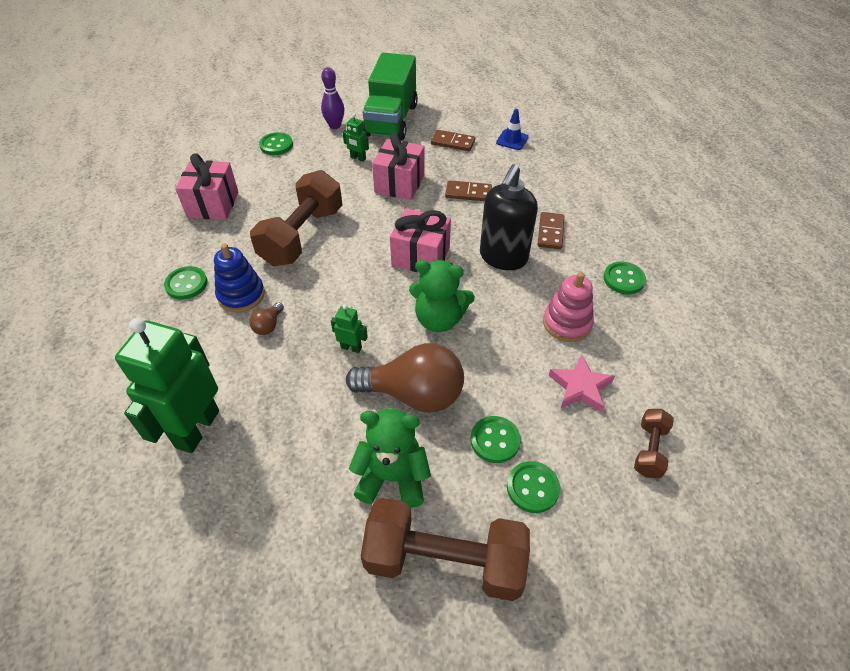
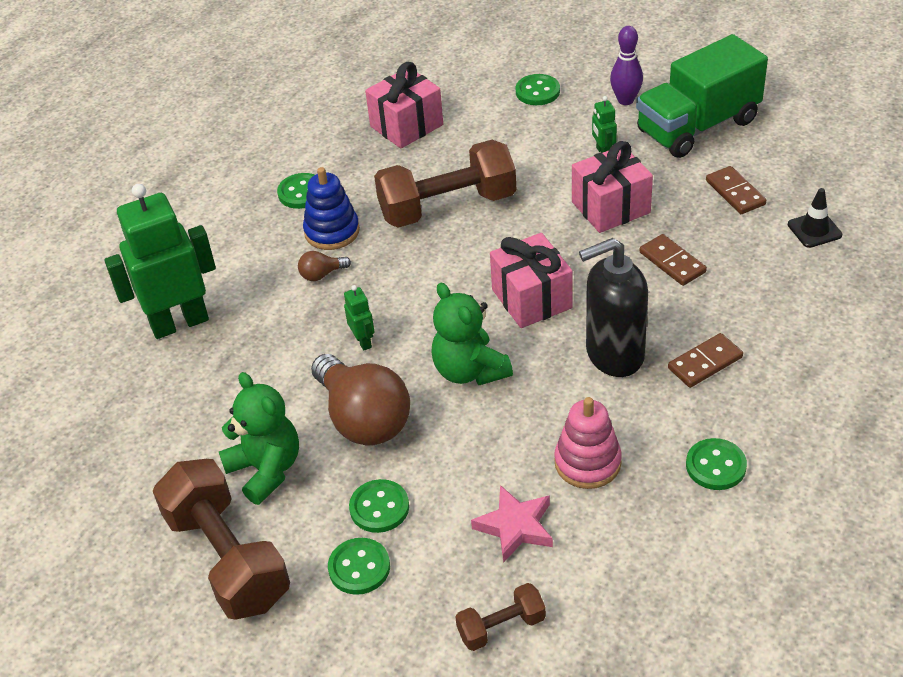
camera: 50 degrees right, 5 degrees down
(512, 140) = (814, 230): blue traffic cone -> black traffic cone

